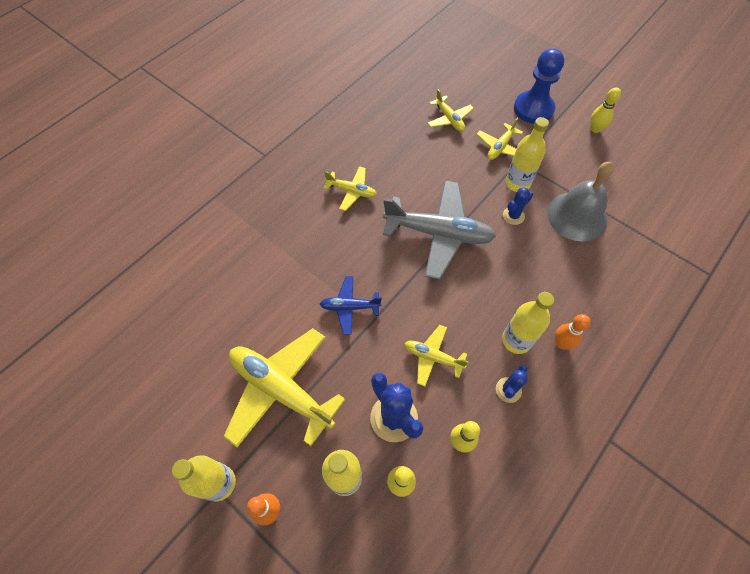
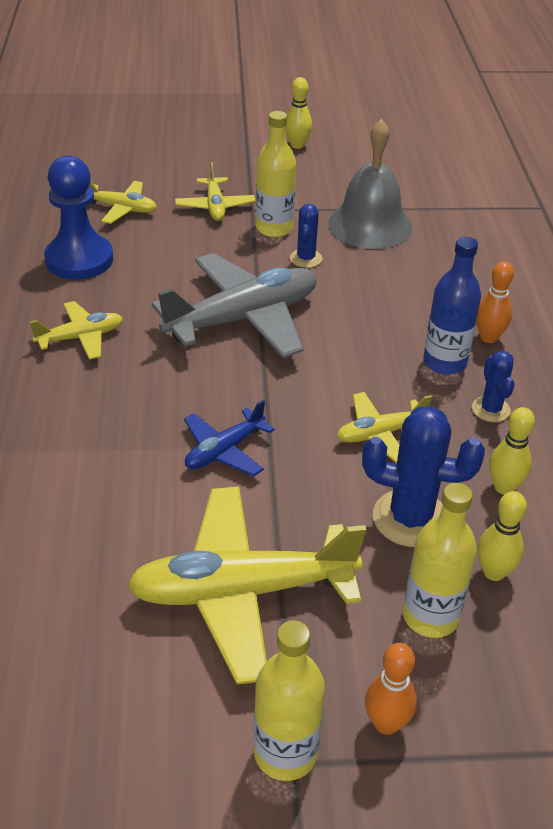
camera: 45 degrees left, 20 degrees down
(516, 340) = (444, 362): yellow bottle -> blue bottle
(533, 109) = (210, 157): blue pawn -> blue pawn (79, 259)

